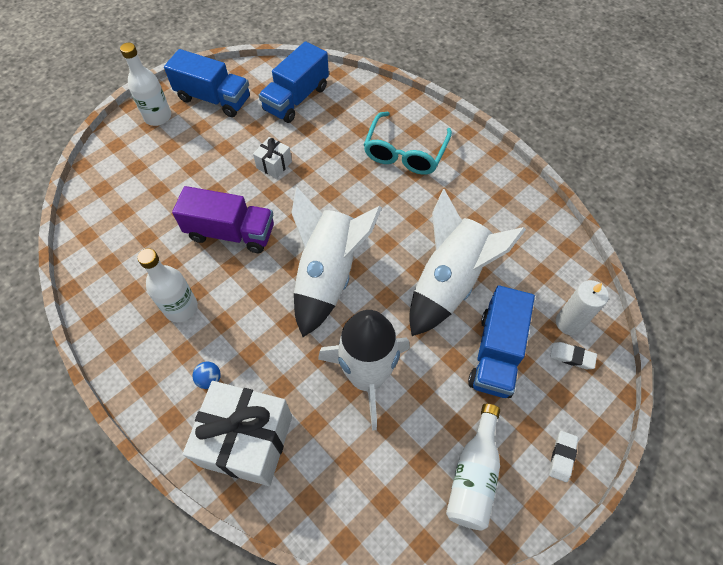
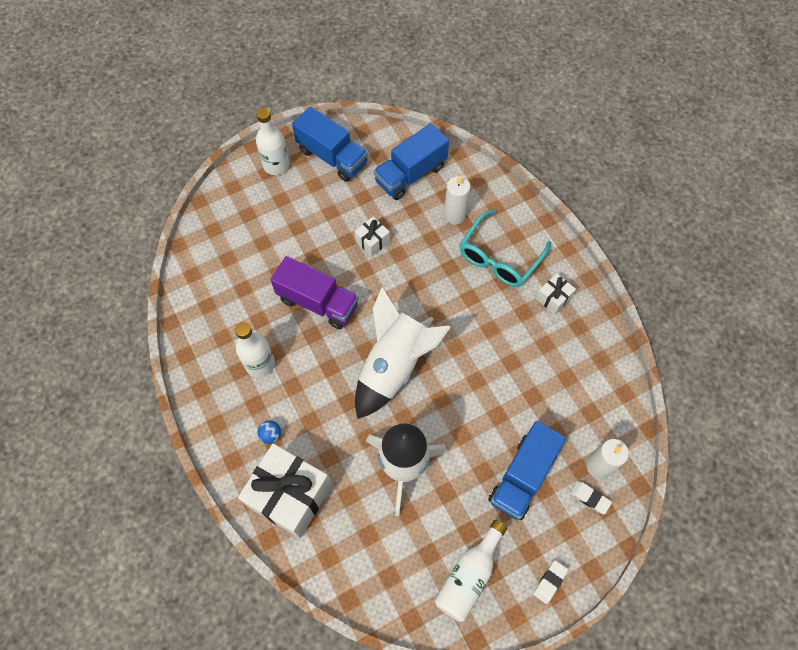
camera: 15 degrees right, 5 degrees up
(350, 125) = (454, 215): none -> white candle
(449, 283) = (501, 400): white rocket -> none
(469, 177) = (553, 298): none -> white gift

